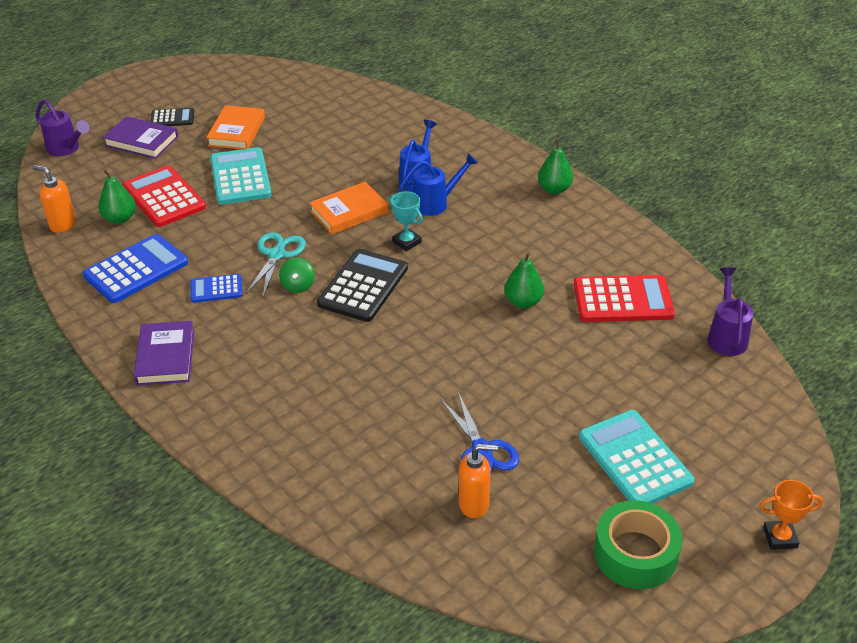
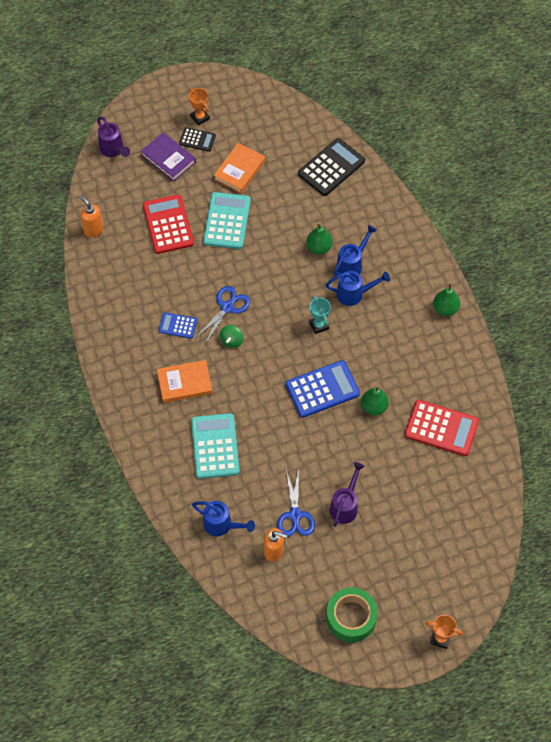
camera: 20 degrees right, 20 degrees up
(120, 218) = (133, 236): green pear -> green pear (319, 247)
(136, 269) = (131, 290): blue calculator -> blue calculator (322, 389)
(165, 357) = (129, 374): purple book -> none
(168, 100) = (200, 117): none -> orange trophy
(277, 255) = (227, 307): turquoise scissors -> blue scissors
(349, 212) = (290, 282): orange book -> orange book (184, 383)
(363, 286) = (274, 356): black calculator -> black calculator (331, 167)
(378, 495) = (221, 525): none -> blue watering can
(634, 459) = (384, 555): turquoise calculator -> turquoise calculator (215, 446)
(726, 337) = (494, 483): purple watering can -> purple watering can (345, 506)

